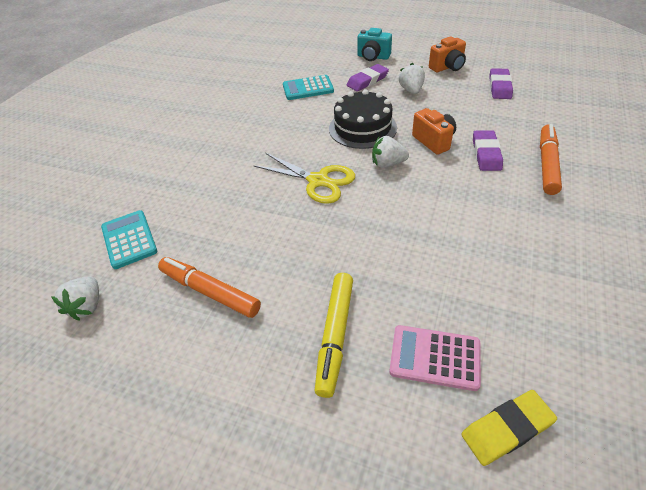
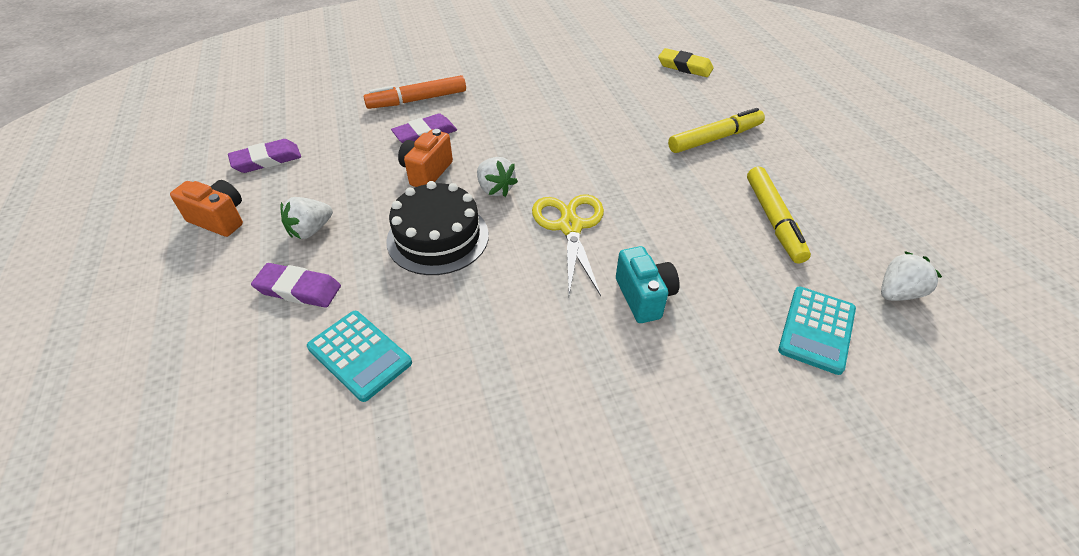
camera: 130 degrees left, 0 degrees up
(210, 291) = (773, 220): orange marker -> yellow marker
(373, 57) = (200, 321): turquoise camera -> turquoise camera (644, 297)
(434, 357) = (675, 97): pink calculator -> none

